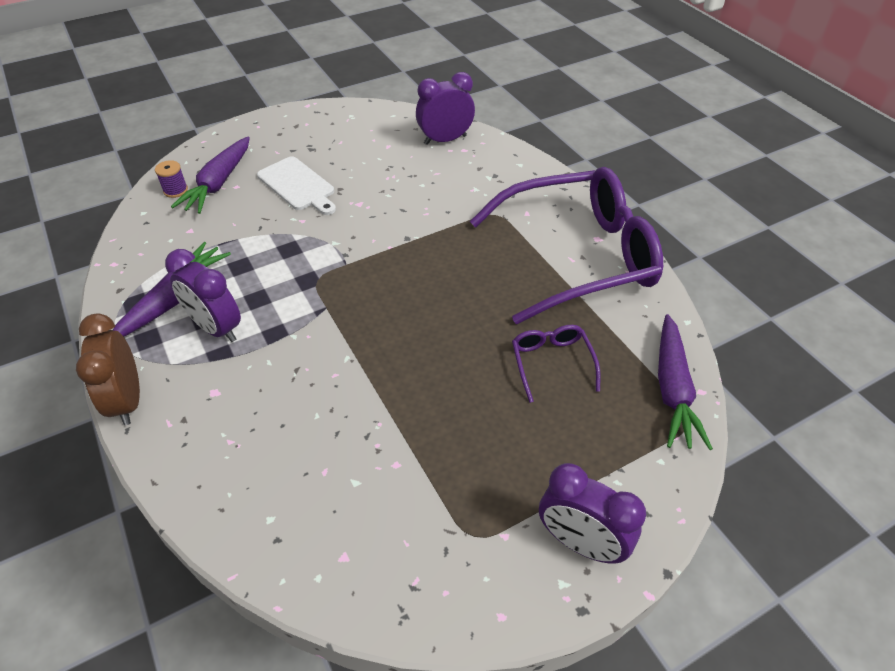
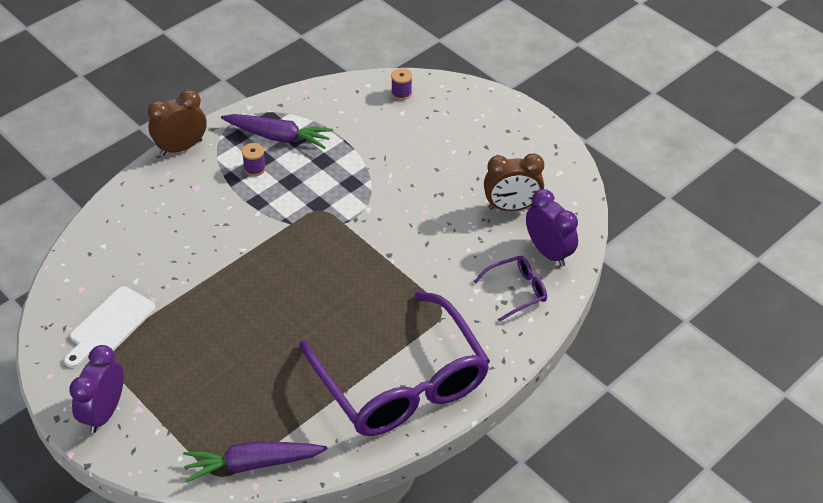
camera: 75 degrees right, 0 degrees up
(216, 328) = (255, 168): purple clock -> purple spool
(218, 183) = (420, 115): purple carrot -> none
(298, 186) = (435, 165): white cutting board -> white cutting board (110, 325)
(380, 150) = (511, 207): none -> brown clock
(551, 363) = (264, 377): purple glasses -> purple glasses (516, 291)

